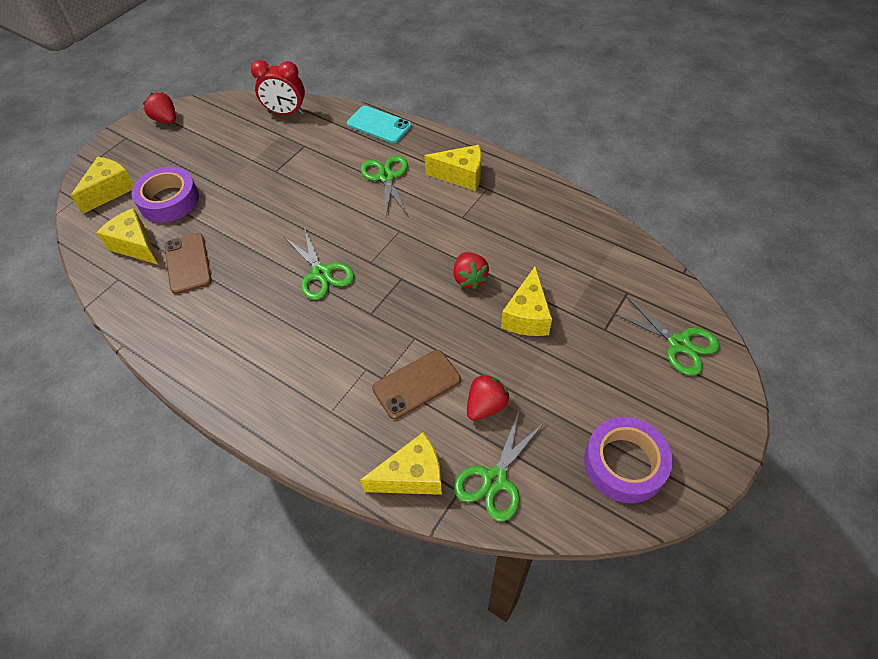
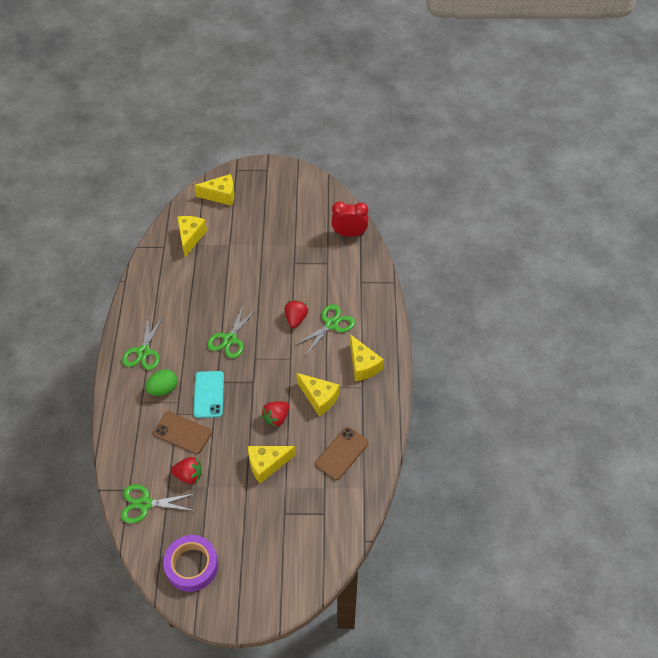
camera: 55 degrees right, 0 degrees up
(166, 120) = (296, 178): red strawberry -> red strawberry (296, 319)
(169, 200) = (233, 228): purple tape -> none
(188, 263) = (194, 270): brown phone -> brown phone (342, 453)
(286, 113) = (349, 233): red clock -> red clock turned 120 degrees clockwise
(332, 376) = (163, 389): none -> green egg
(379, 125) = (377, 291): turquoise phone -> turquoise phone (209, 394)
(412, 476) = (125, 463): yellow cheese -> yellow cheese (319, 398)
(679, 344) = (299, 561): green scissors -> green scissors (143, 352)

